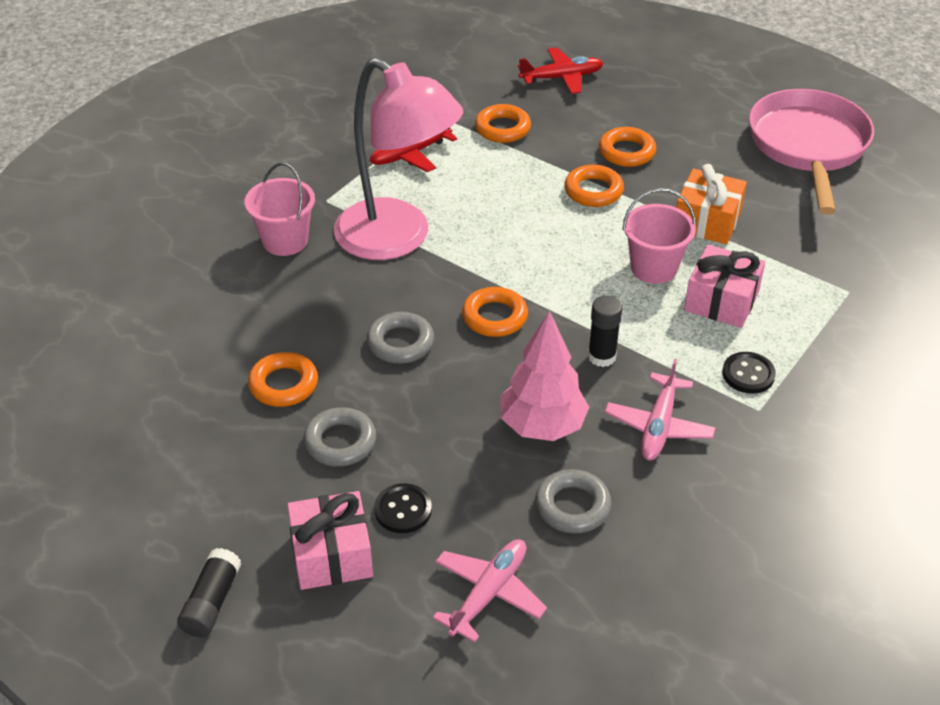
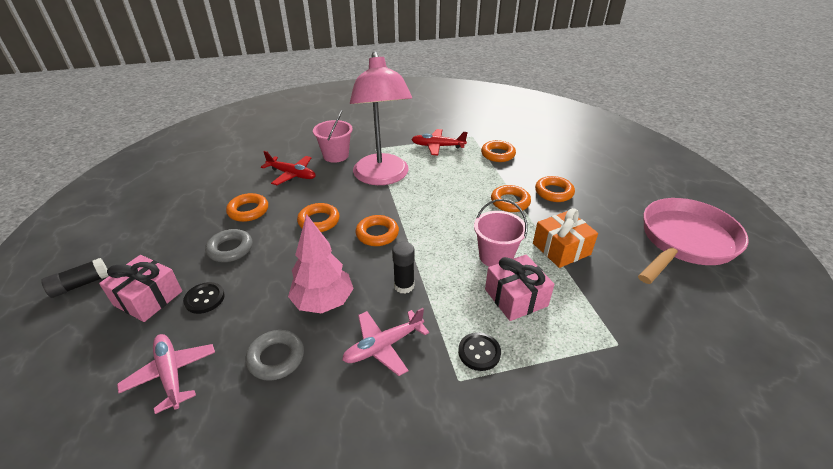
camera: 40 degrees right, 5 degrees down
(400, 343) = (319, 221): grey ring -> orange ring
(489, 593) = (171, 374): pink plane -> pink plane turned 105 degrees counterclockwise
(562, 78) = (559, 145): red plane -> red plane (292, 174)

